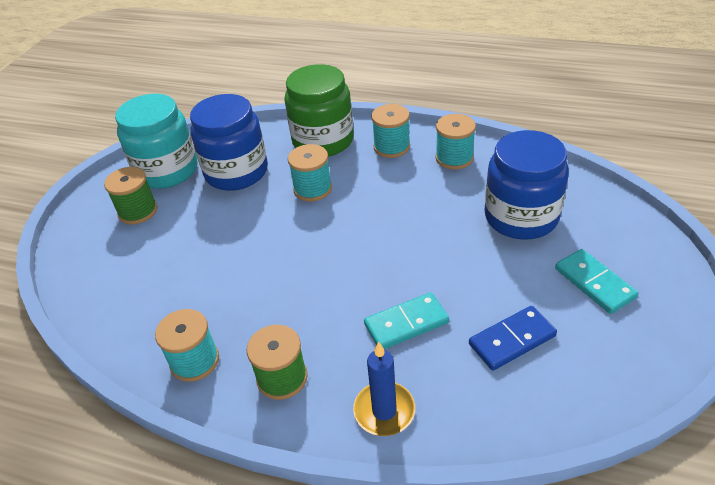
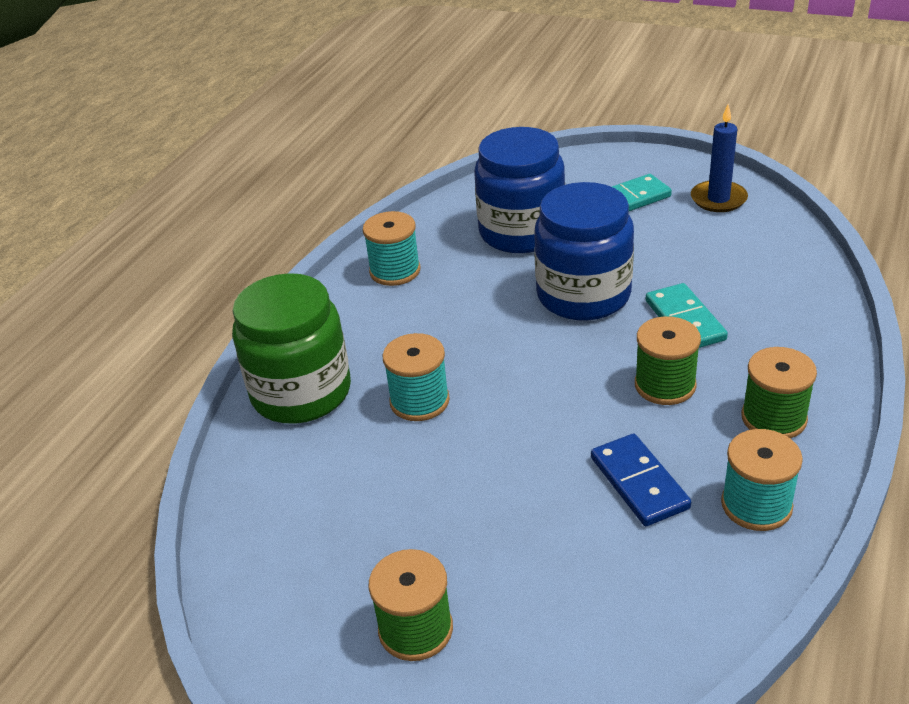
camera: 85 degrees left, 5 degrees down
(167, 170) = (303, 600): turquoise jar -> none
(236, 172) = (345, 494): blue jar -> blue jar (583, 295)
(324, 310) = (665, 385): none -> green spool
(384, 411) = (806, 339): blue candle -> blue candle (718, 199)
(391, 147) = (348, 323): turquoise spool -> none
(512, 340) = (705, 253): blue domino -> blue domino (639, 483)

